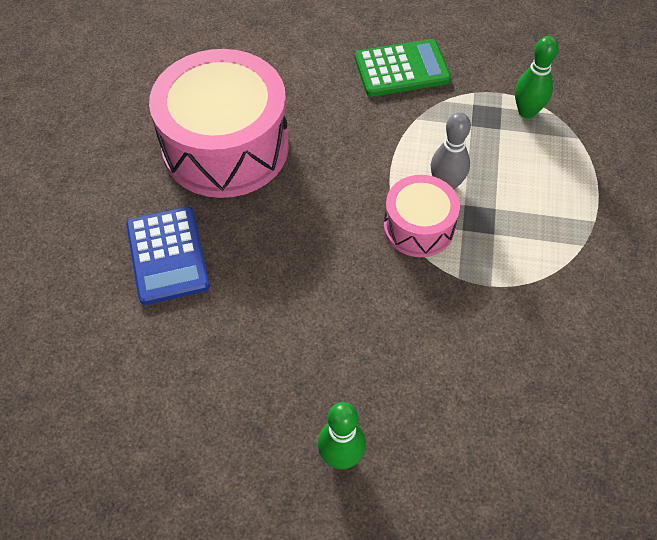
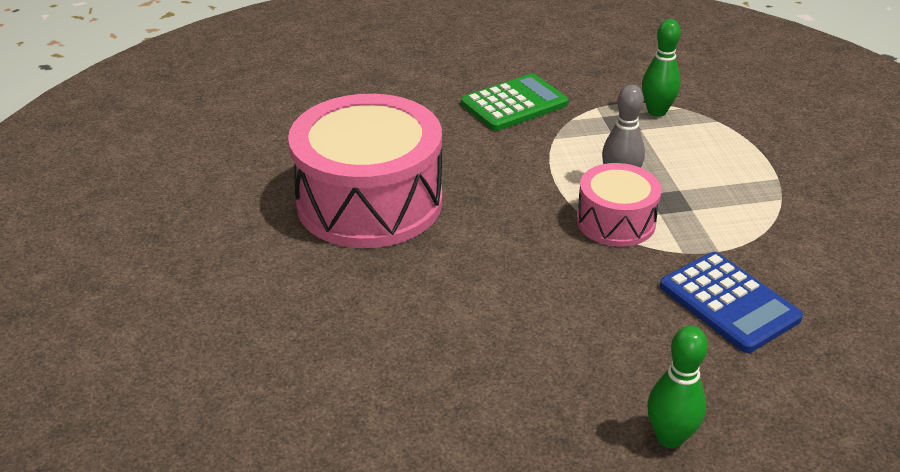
camera: 20 degrees left, 20 degrees down
(167, 255) = (361, 309): blue calculator -> blue calculator (729, 302)

